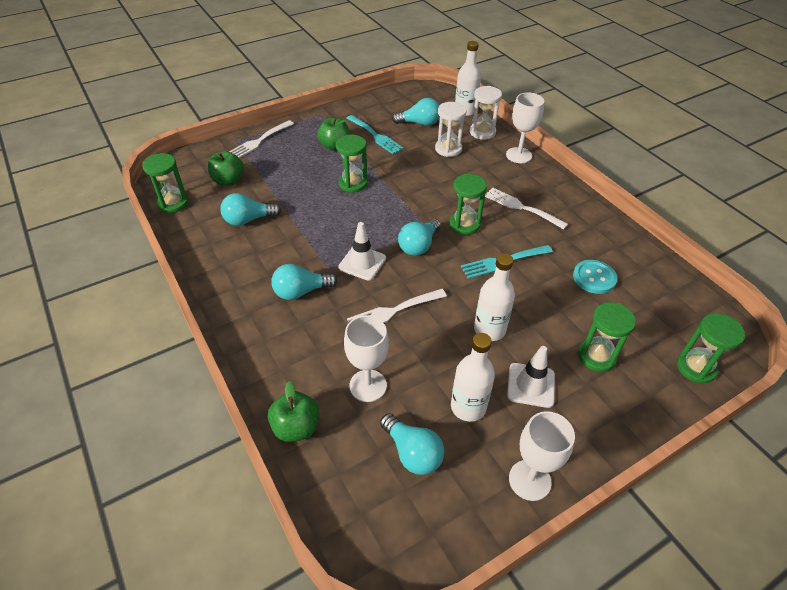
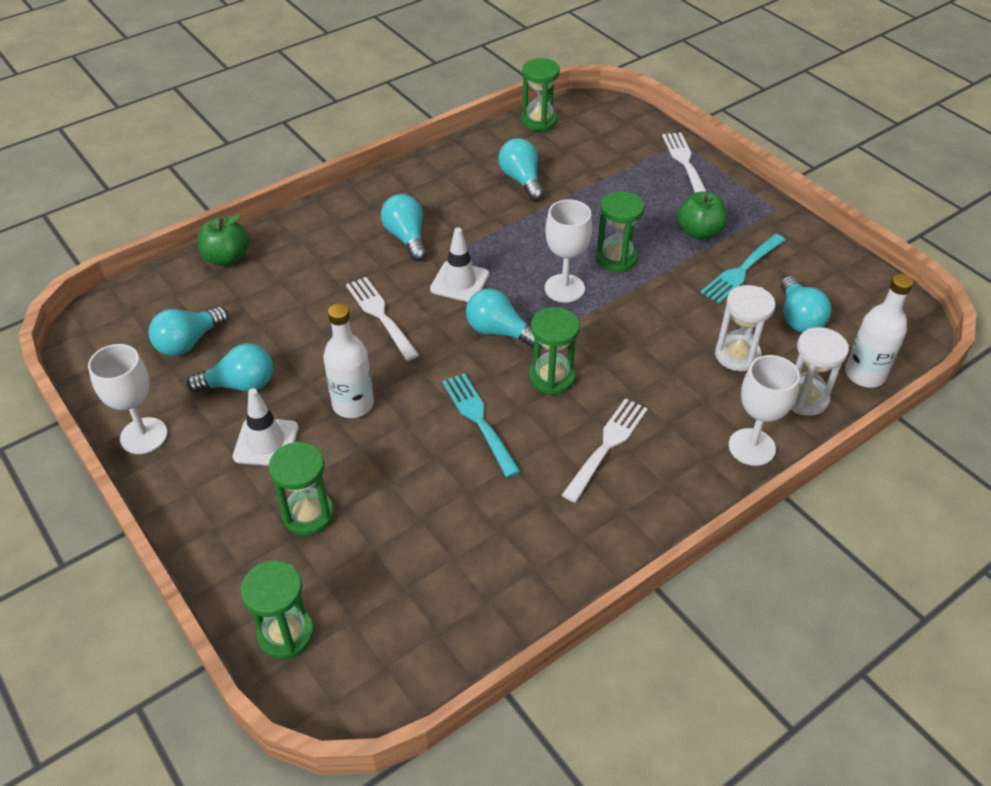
camera: 85 degrees right, 0 degrees up
(228, 181) = (592, 152): green apple -> none
(259, 141) = (685, 163): white fork -> white fork turned 45 degrees clockwise
(368, 385) = (273, 303): white goblet -> white goblet (564, 288)
(468, 407) = (240, 385): white bottle -> turquoise light bulb
(594, 278) = (457, 528): turquoise button -> none

